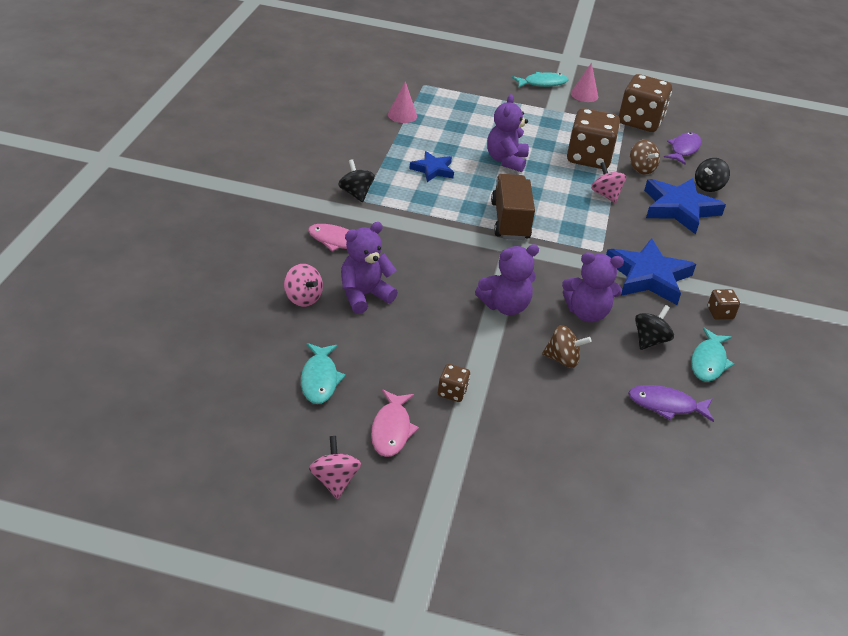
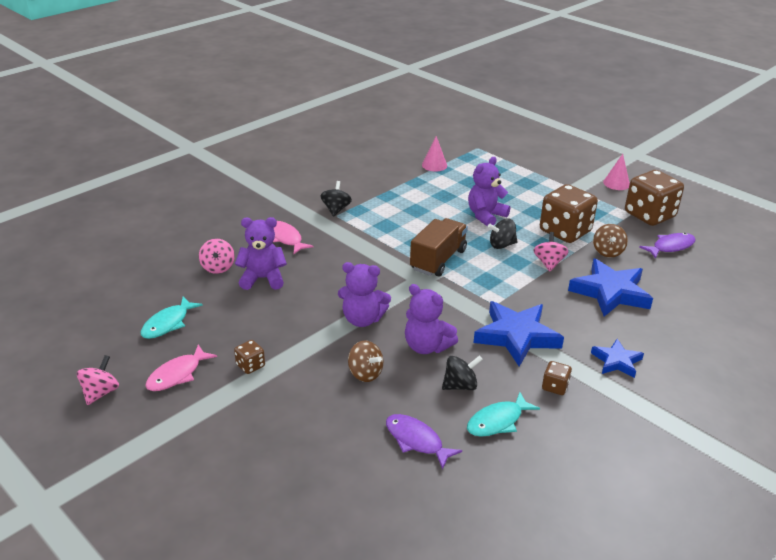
camera: 35 degrees right, 5 degrees down
(433, 170) = (415, 208): blue star -> blue star (616, 361)
(542, 83) = (585, 167): turquoise fish -> none
(708, 186) = (662, 282): black spinning top -> black spinning top (501, 245)

